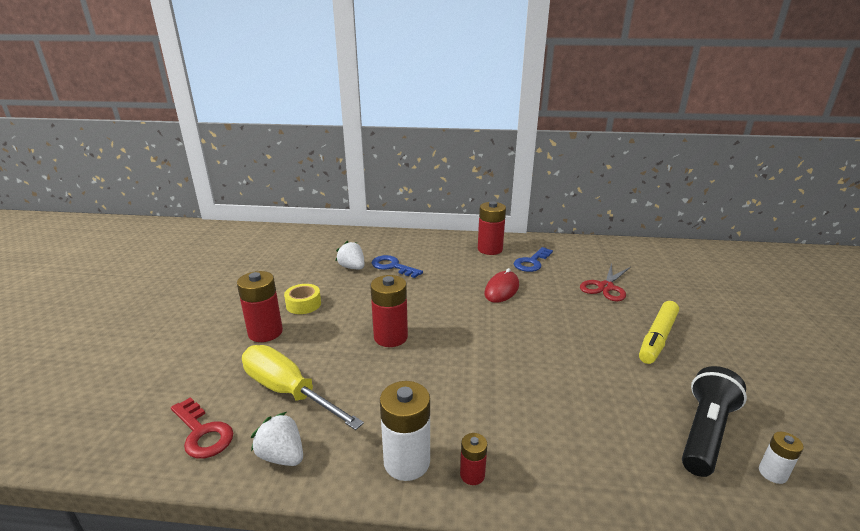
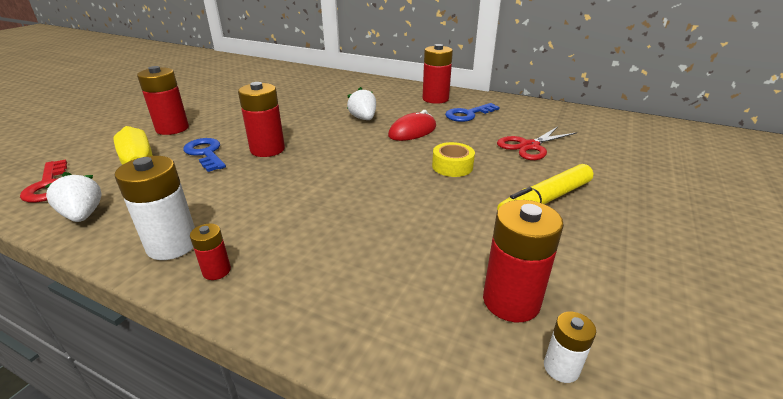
camera: 20 degrees right, 5 degrees up
(303, 304) = (223, 115): yellow tape -> yellow tape (452, 166)
(352, 267) = (292, 95): white strawberry -> white strawberry (363, 118)
(392, 266) = (328, 99): blue key -> blue key (205, 153)
(704, 432) = (511, 301): black flashlight -> red battery

